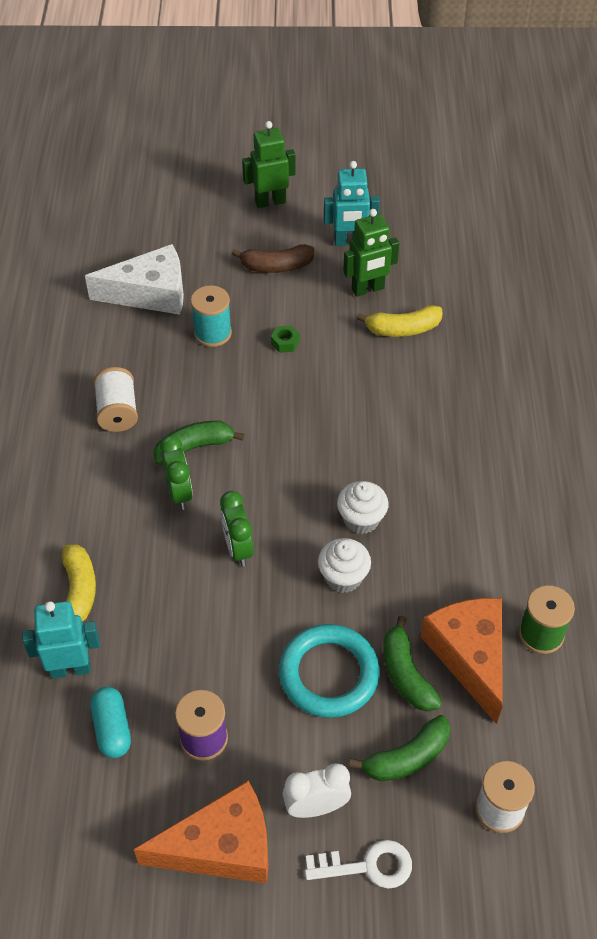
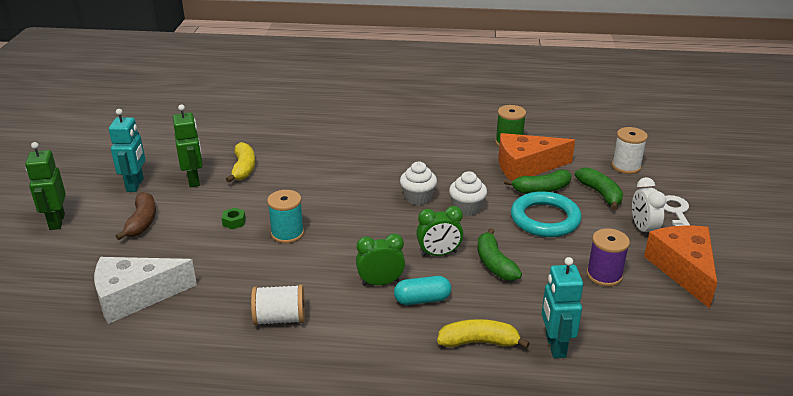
camera: 85 degrees left, 20 degrees down
(112, 728) = (605, 321): turquoise capsule -> turquoise capsule (422, 300)
(150, 293) = (135, 297): white cheese -> white cheese turned 105 degrees counterclockwise
(194, 447) = (333, 273): green banana -> green banana (494, 263)
(212, 333) = (205, 260): turquoise spool -> turquoise spool (287, 233)

